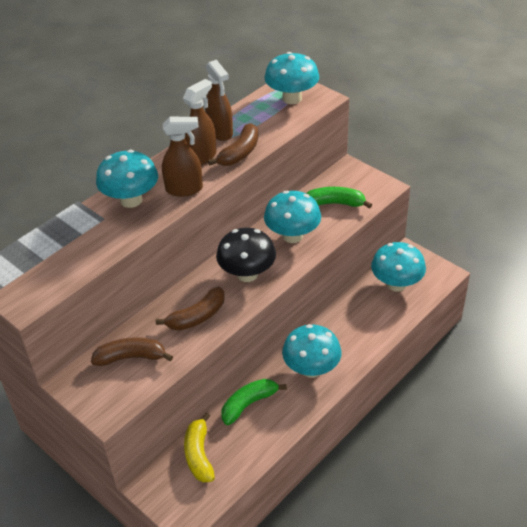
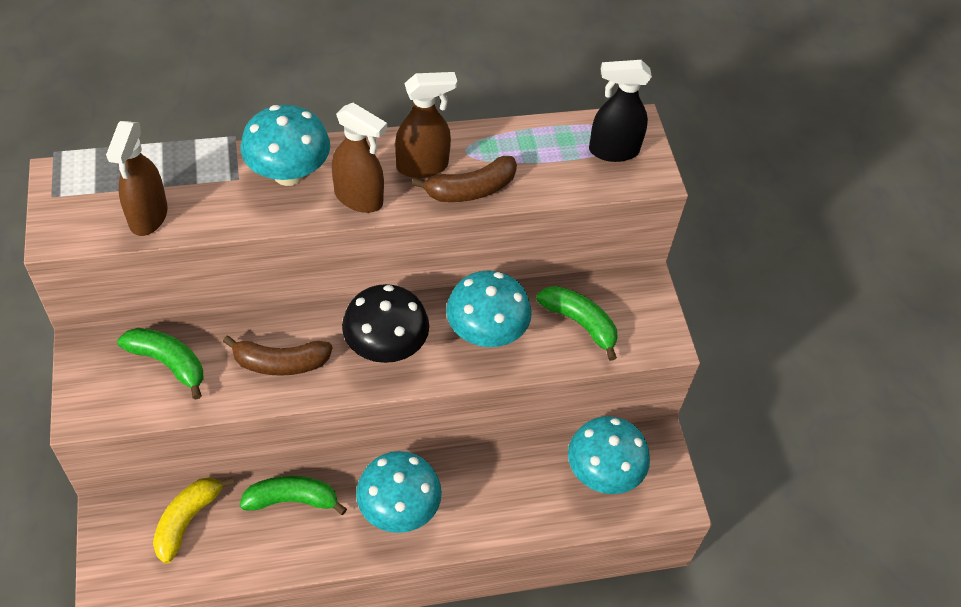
camera: 30 degrees right, 10 degrees up
(131, 357) = (168, 363): brown banana -> green banana
(220, 132) = (478, 145): brown spray bottle -> brown spray bottle (148, 217)
(292, 98) = (613, 151): turquoise mushroom -> black spray bottle

